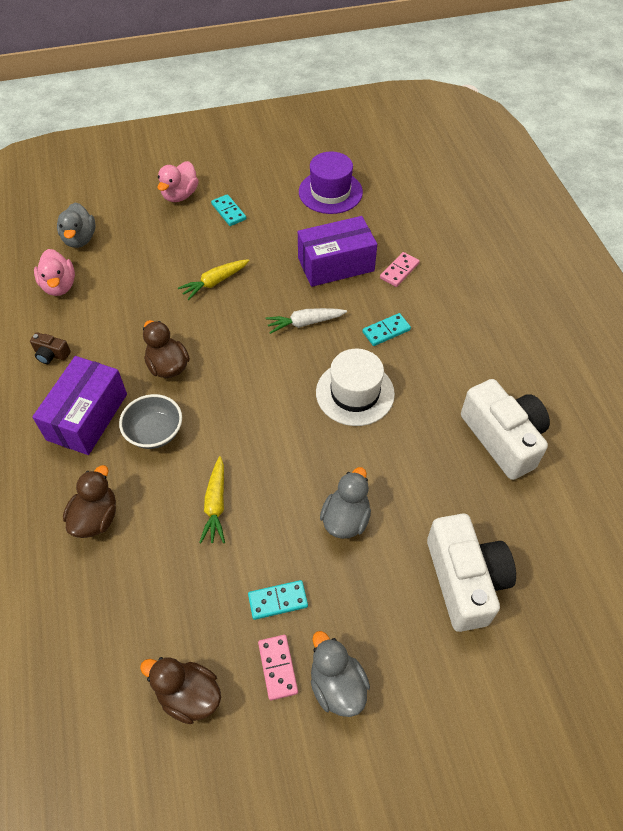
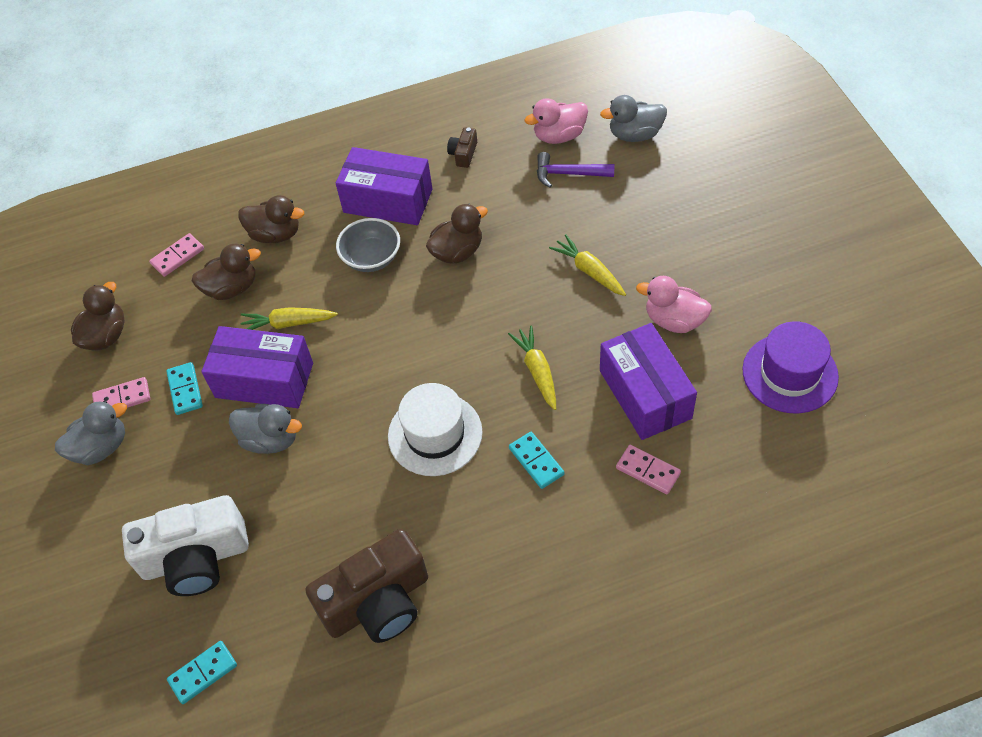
camera: 90 degrees right, 0 degrees up
(95, 620) = (177, 256): none -> pink domino
(106, 284) = (568, 174): none -> purple hammer
(156, 559) = (232, 288): none -> brown duck
(180, 195) = (735, 209): pink duck -> pink duck (674, 320)
(229, 212) = (717, 264): turquoise domino -> turquoise domino (203, 673)
(278, 525) = (264, 380): none -> purple box
(305, 323) = (537, 371): white carrot -> yellow carrot
(503, 438) = (377, 602): white camera -> brown camera

